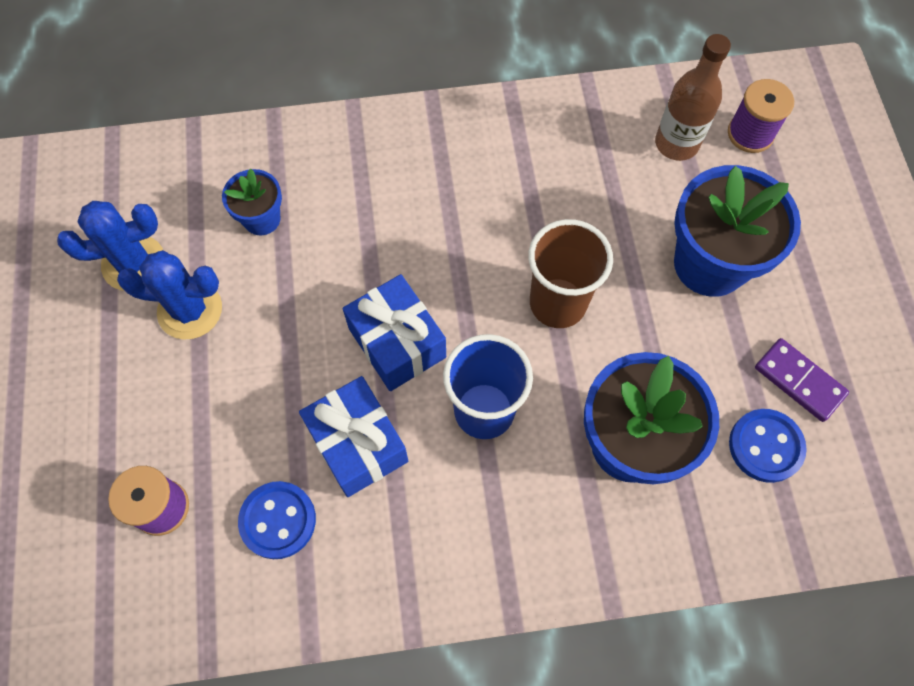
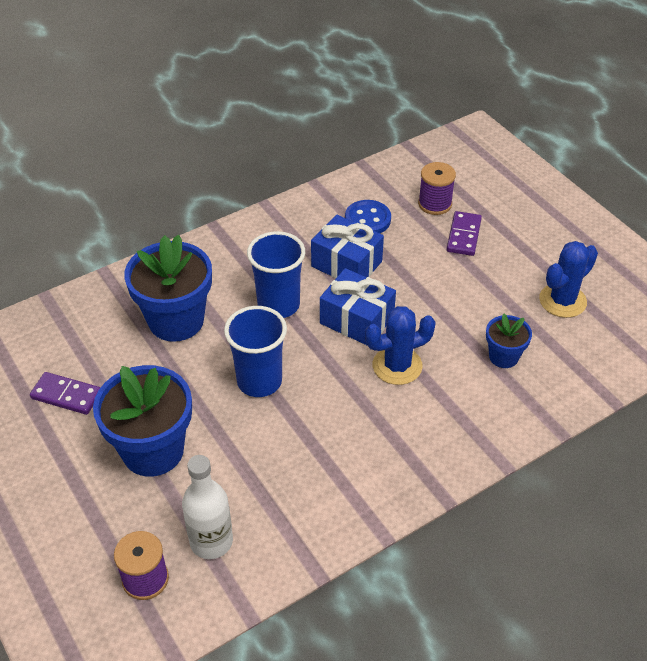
camera: 155 degrees right, 20 degrees down
(168, 424) = (463, 235): none -> purple domino
(190, 310) = (502, 290): blue cactus -> blue cactus (397, 366)
(557, 303) = (259, 381): brown cup -> blue cup
(676, 144) = (211, 541): brown bottle -> white bottle
(765, 446) = (84, 349): blue button -> none

